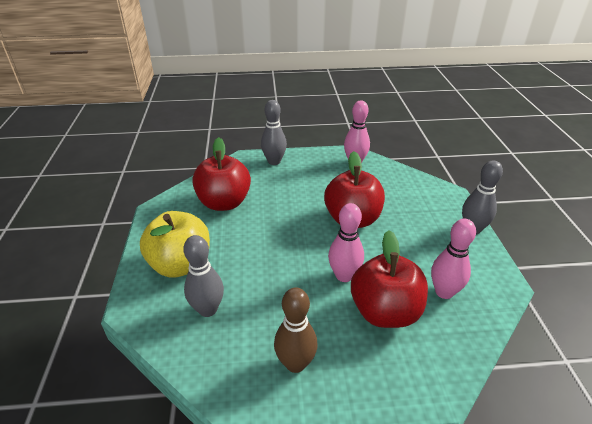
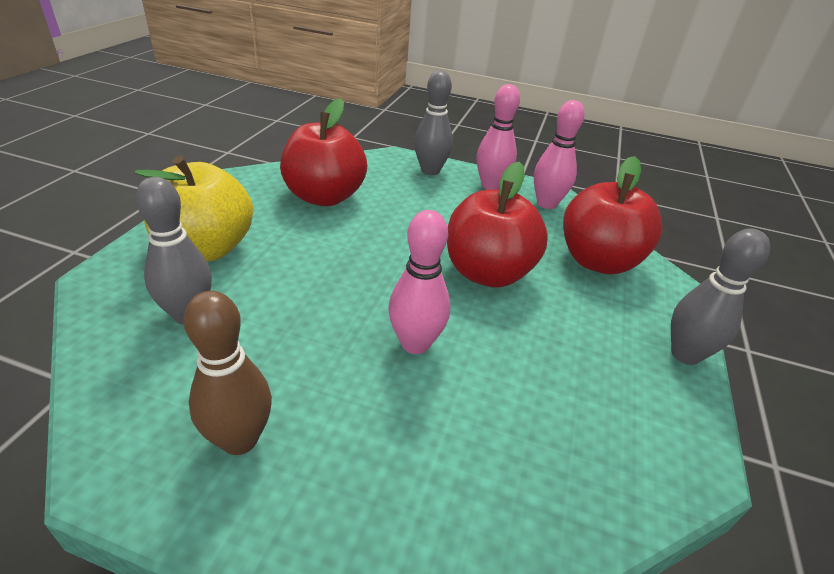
camera: 20 degrees right, 0 degrees up
(385, 312) = (440, 422): red apple -> red apple (598, 261)
(444, 292) = (567, 433): pink bowling pin -> pink bowling pin (490, 186)

